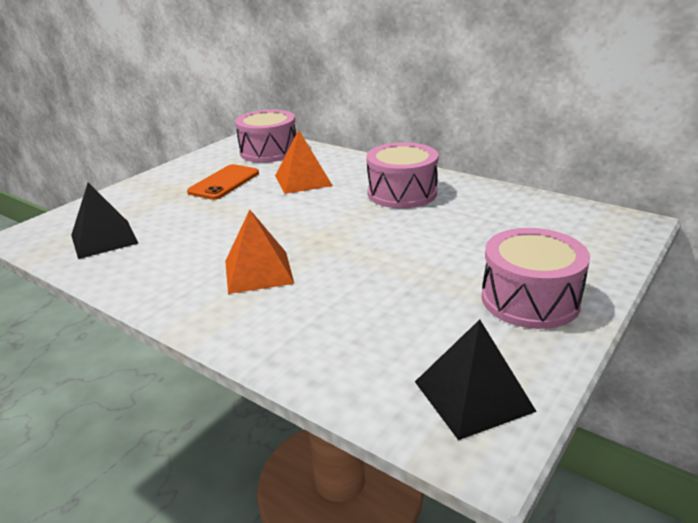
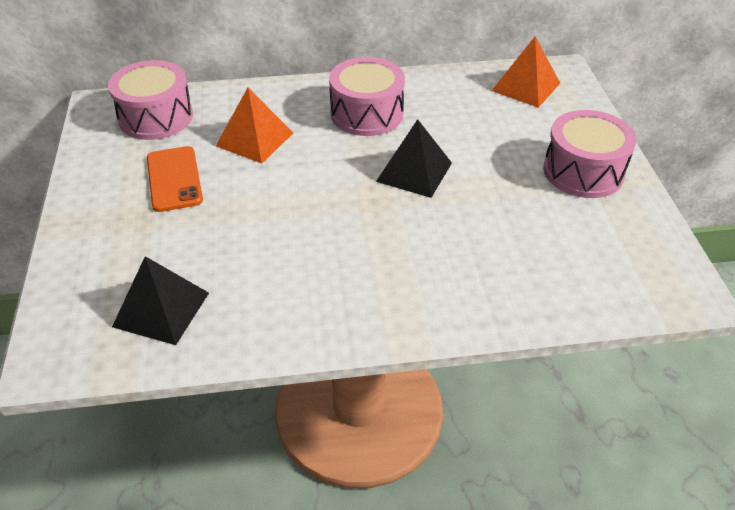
camera: 45 degrees left, 15 degrees up
(258, 271) = (372, 256): orange pyramid -> orange pyramid (525, 86)
(473, 396) = (643, 263): black pyramid -> black pyramid (414, 172)

